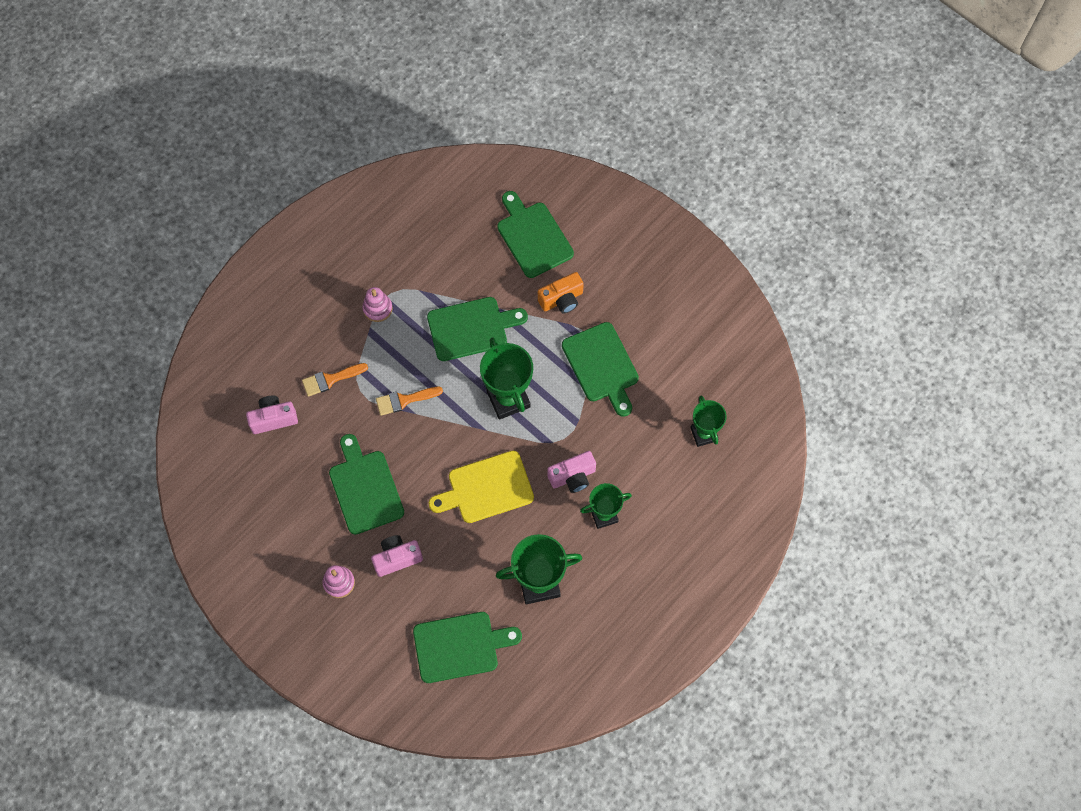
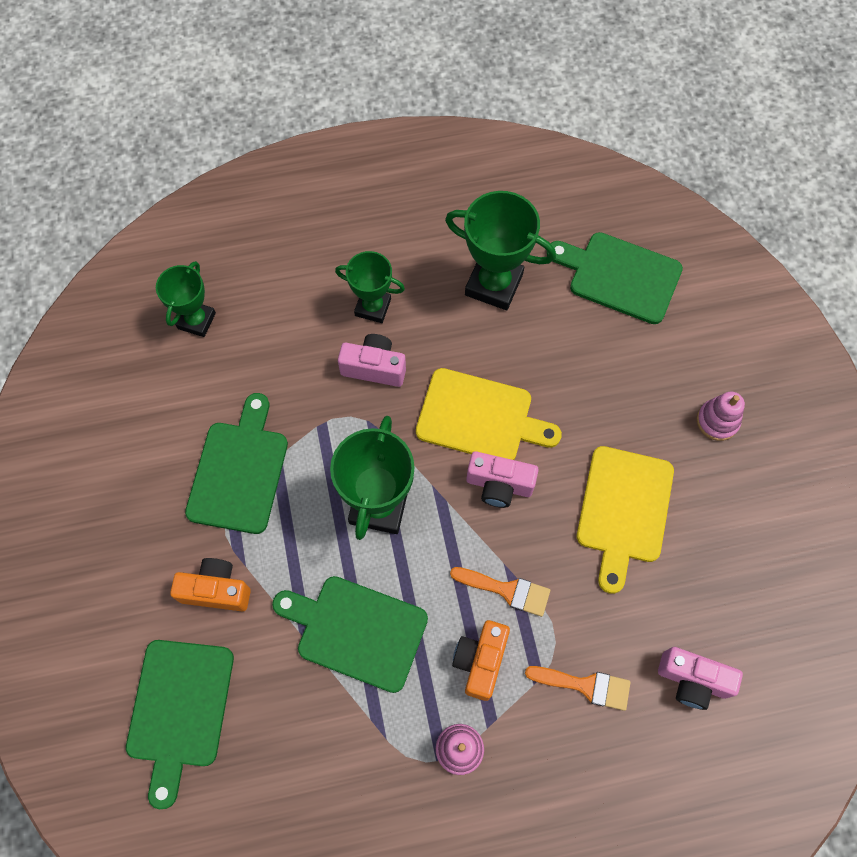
camera: 145 degrees left, 0 degrees up
(365, 488) = (624, 510): green cutting board -> yellow cutting board
(394, 356) = (480, 661): none -> orange camera
(397, 558) = (633, 405): pink camera -> pink camera (499, 485)

